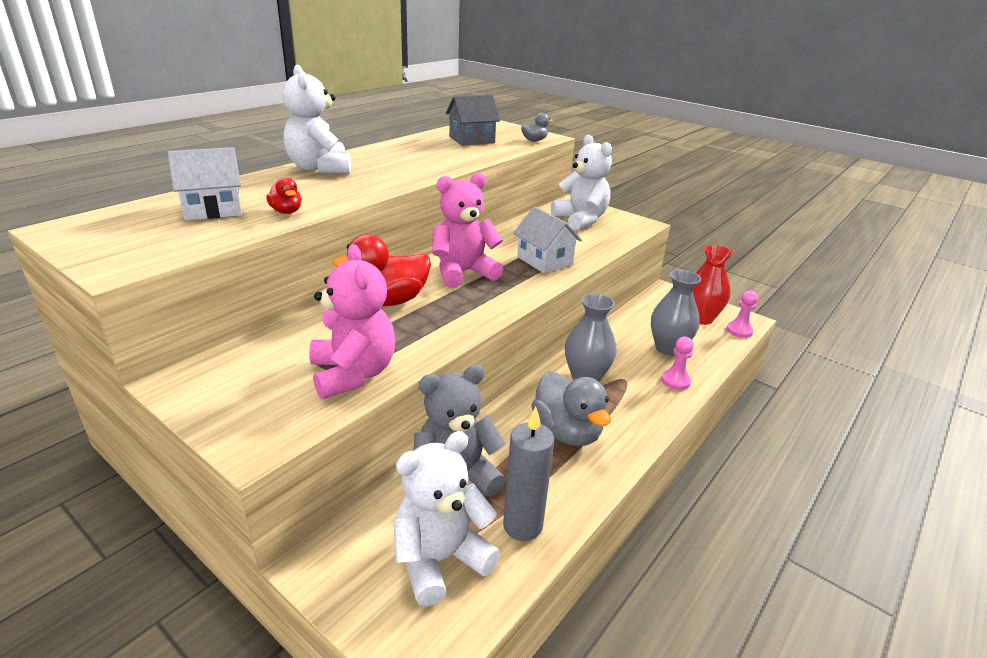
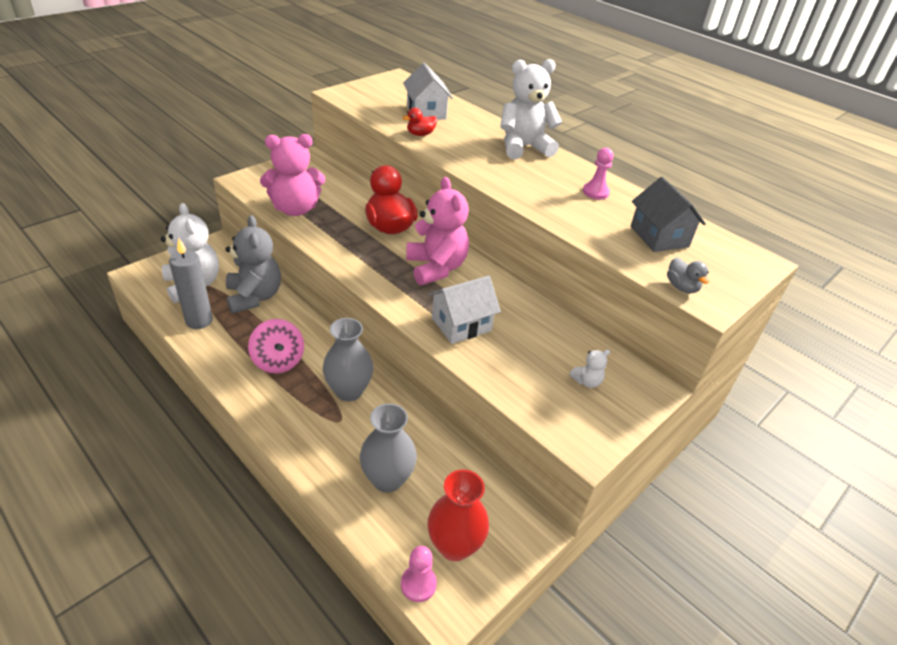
camera: 95 degrees right, 10 degrees up
(567, 432) = (278, 361): grey duck -> pink spinning top
(580, 220) = (587, 381): white teddy bear -> white teddy bear, size x0.43
(675, 381) = (326, 463): pink pawn -> pink pawn (595, 192)

